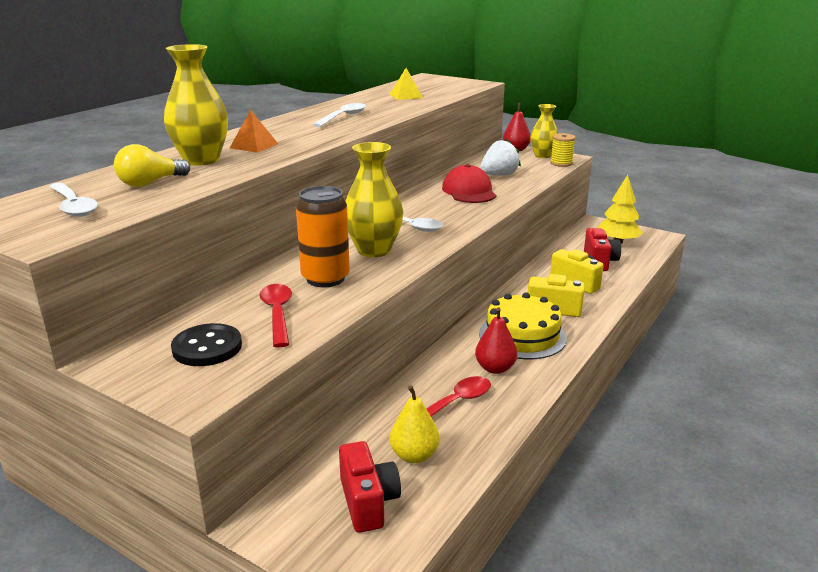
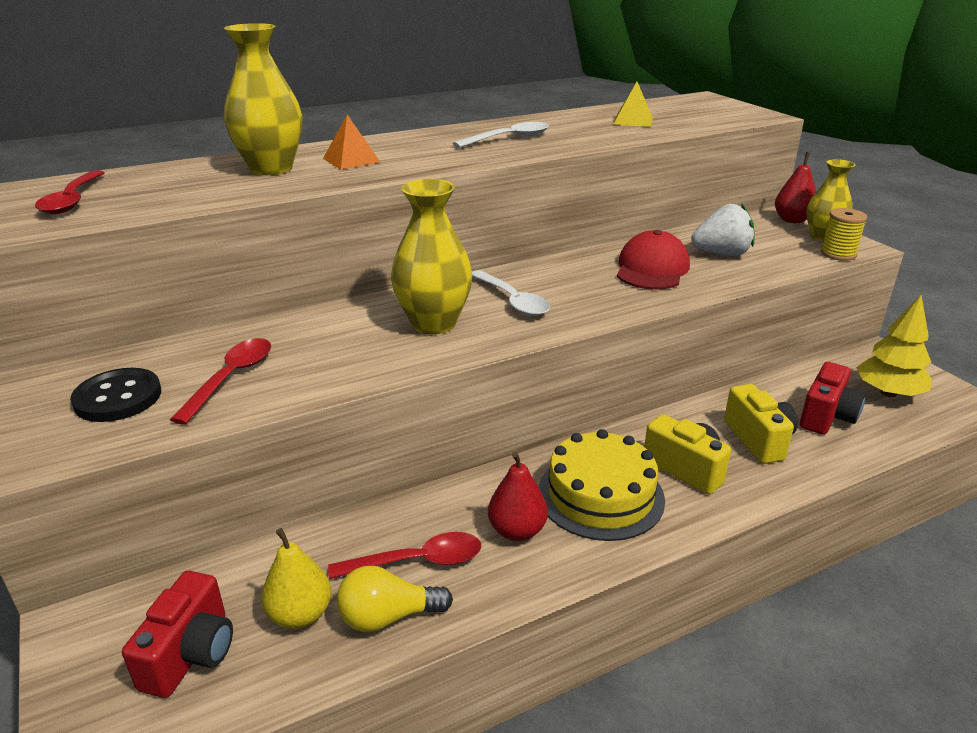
camera: 30 degrees right, 5 degrees up
(73, 206) = (73, 200): white spoon -> red spoon
(150, 183) = (179, 187): yellow light bulb -> yellow light bulb (388, 617)
(325, 278) = (335, 347): orange can -> none

